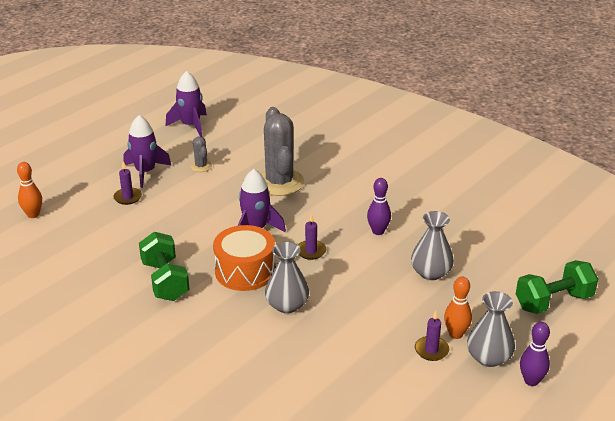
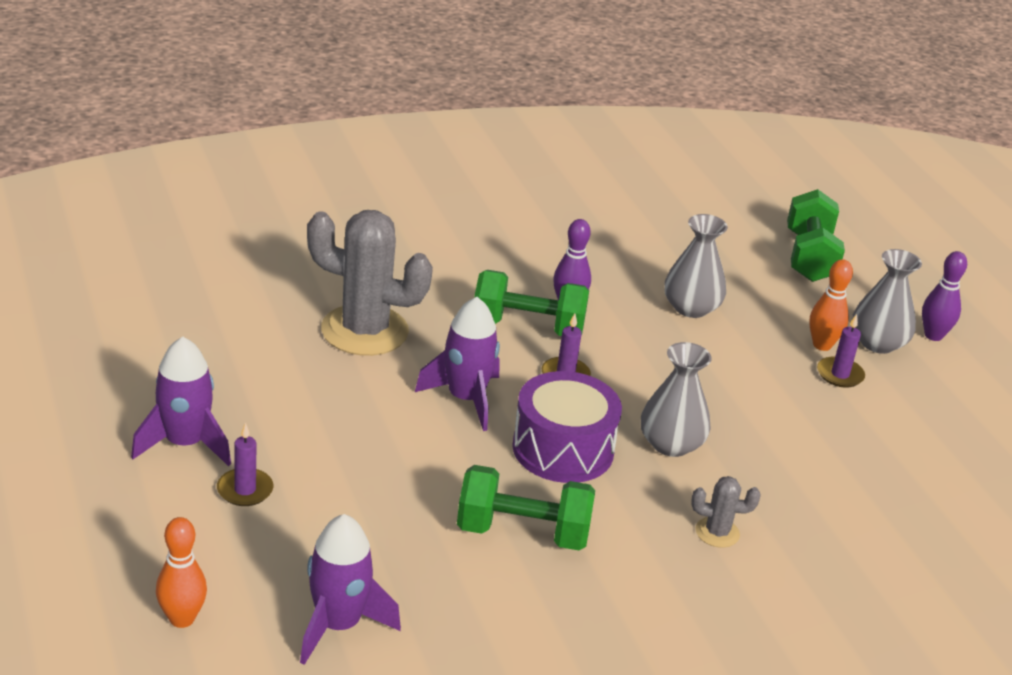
camera: 65 degrees left, 0 degrees up
(191, 126) = (90, 344): purple rocket -> purple rocket (338, 625)
(201, 166) = (234, 382): grey cactus -> grey cactus (717, 532)
(245, 271) = (563, 449): orange drum -> purple drum
(340, 226) = (527, 327): none -> green dumbbell

